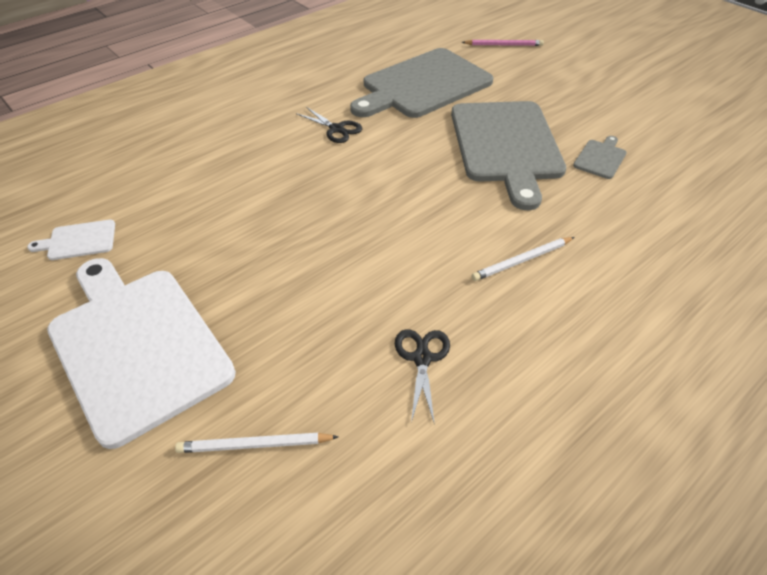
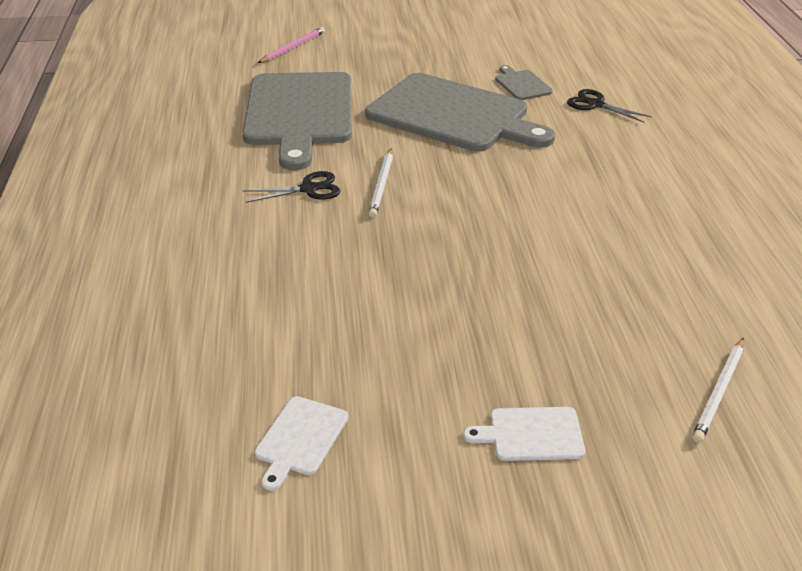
camera: 55 degrees left, 10 degrees down
(137, 345) = (531, 434): white cutting board -> white cutting board, size x0.40
(422, 358) = (683, 265): black scissors -> black scissors (595, 104)
(522, 260) = (611, 173): white pencil -> white pencil (382, 185)

